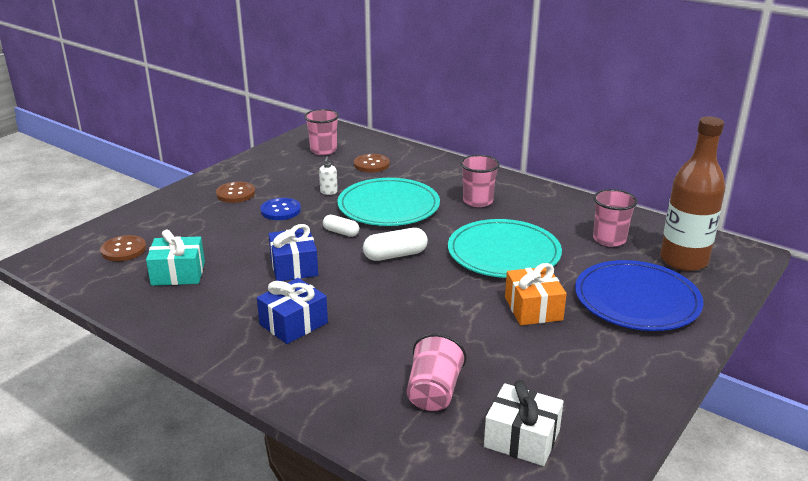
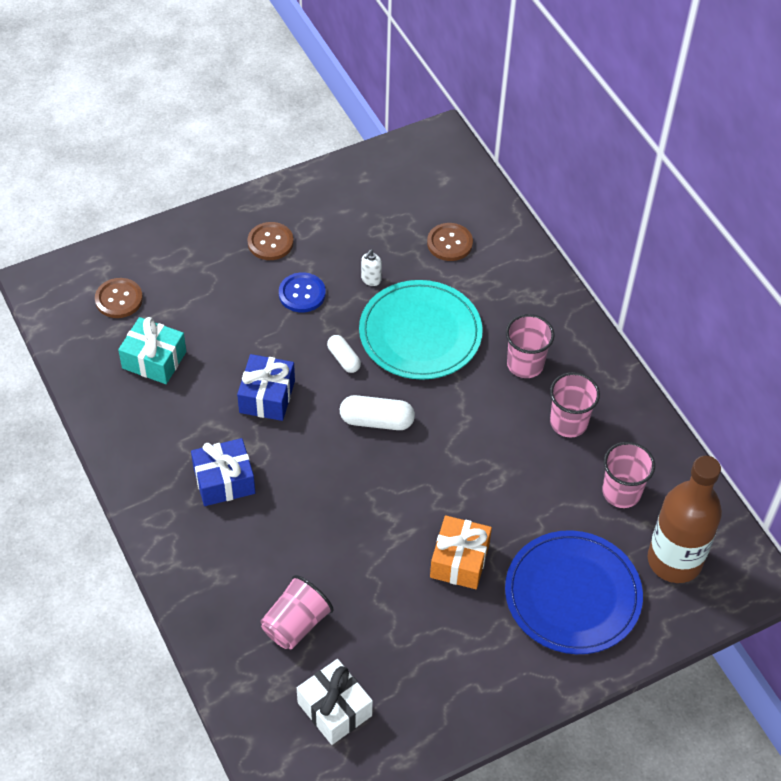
camera: 25 degrees right, 25 degrees up
(323, 150) = (411, 191): pink cup -> pink cup (568, 422)
(504, 253) = (490, 465): turquoise plate -> none

